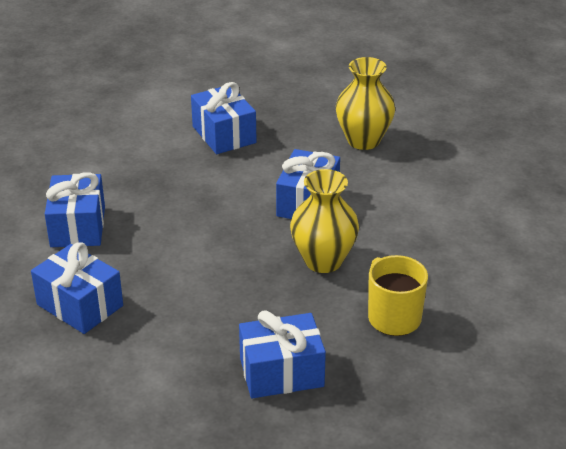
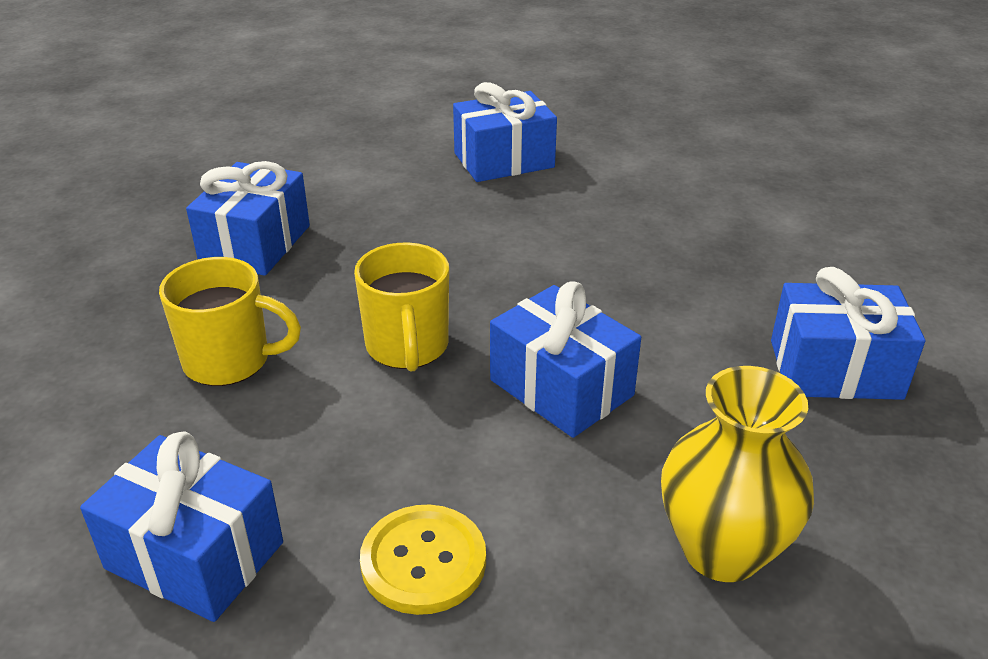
camera: 120 degrees right, 0 degrees up
(78, 226) = (655, 188): blue gift -> blue gift (195, 555)
(323, 261) = (407, 347): yellow vase -> yellow mug
(442, 203) = (423, 561): none -> yellow button

